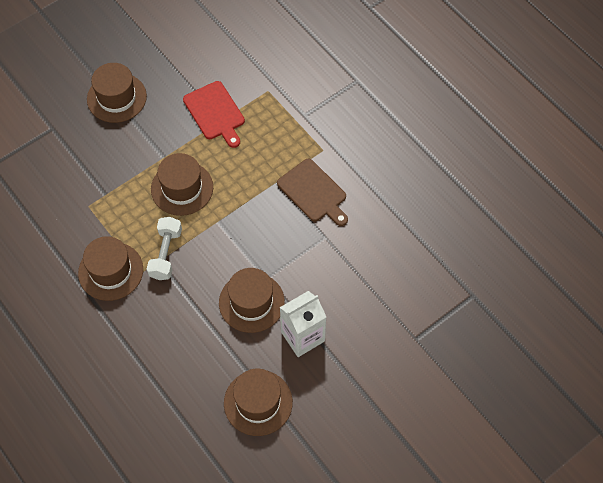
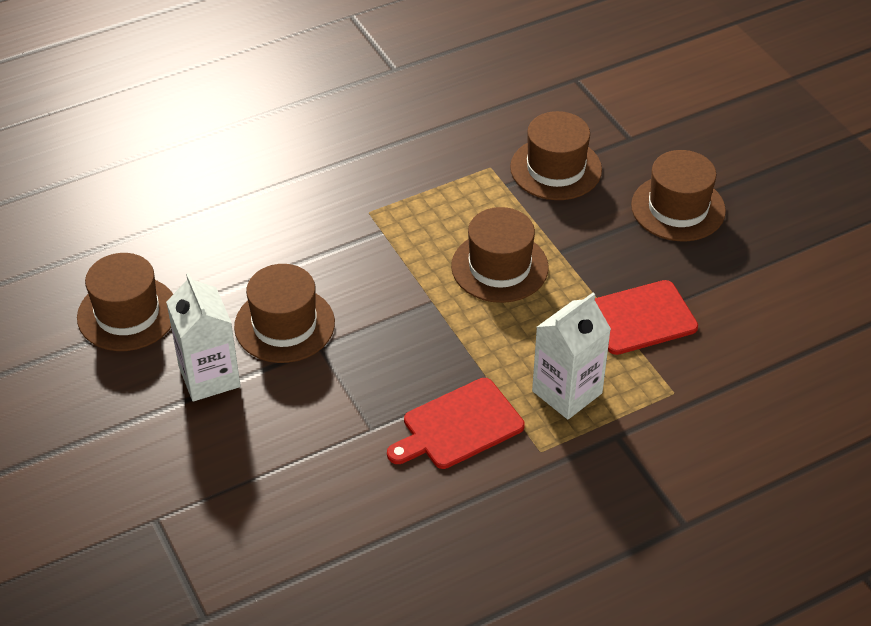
camera: 100 degrees right, 15 degrees down
(110, 271) = (379, 182): brown hat -> brown hat (556, 168)
(166, 254) = (391, 240): white dumbbell -> none
(277, 141) = (567, 392): none -> white carton
(313, 192) = (459, 426): brown cutting board -> red cutting board

